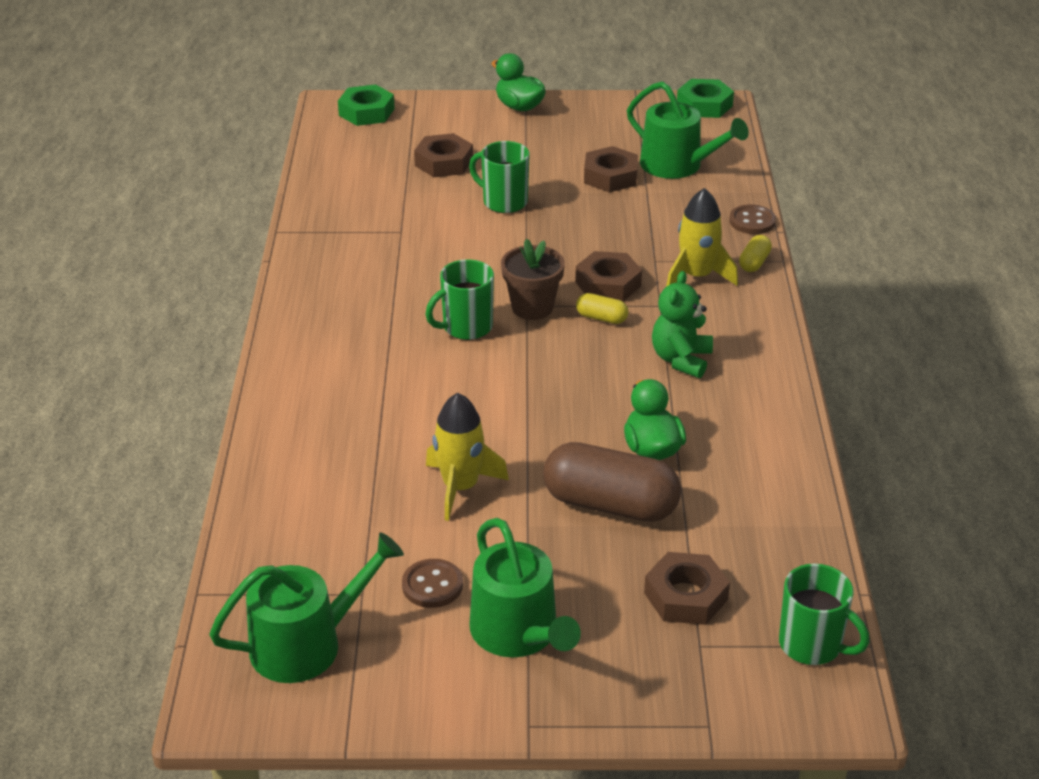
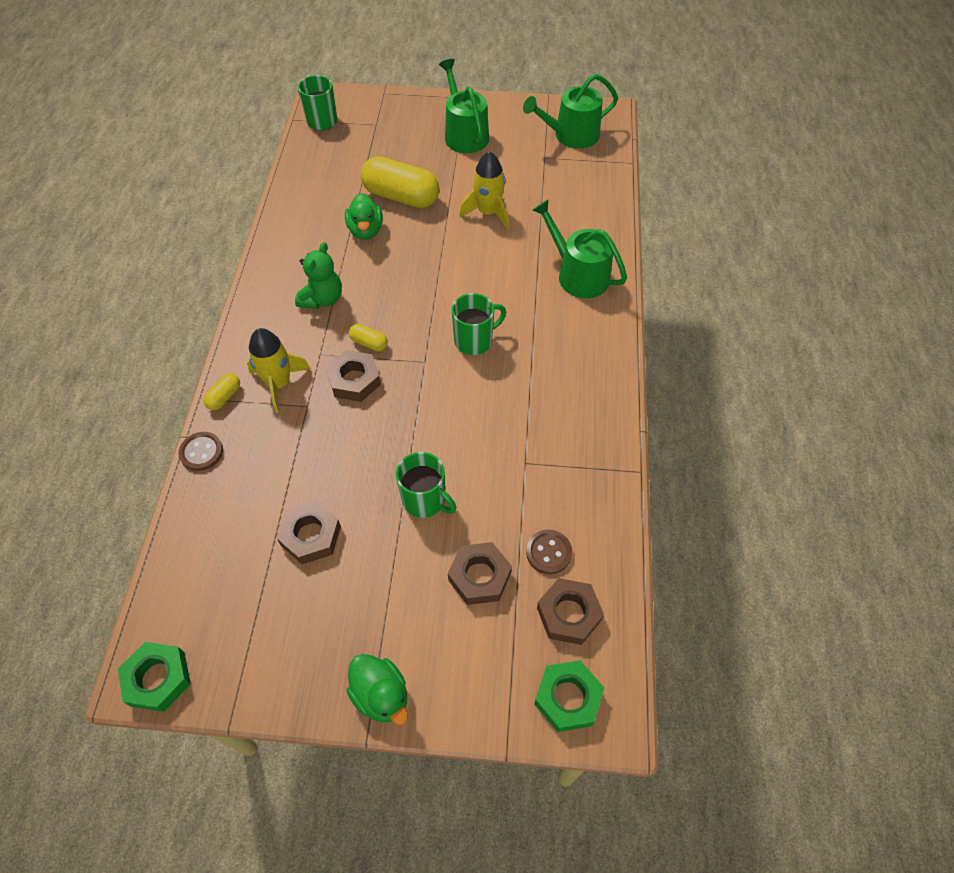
camera: 175 degrees left, 20 degrees up
(432, 585) = (507, 159): brown button -> brown button (548, 552)
(532, 307) = (420, 358): brown flower pot -> none
(610, 505) = (401, 196): brown capsule -> yellow capsule
(677, 165) = (236, 550): green watering can -> green watering can (578, 275)
(685, 596) = (375, 146): brown nut -> brown nut (569, 614)

